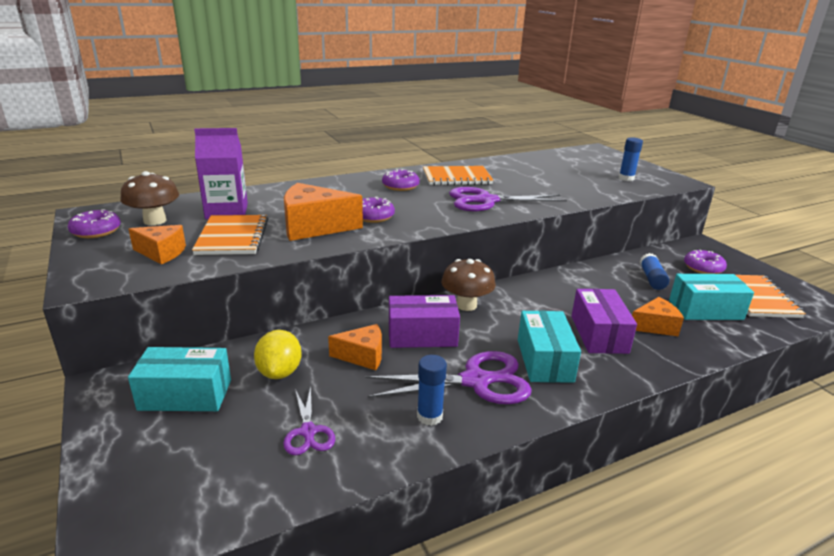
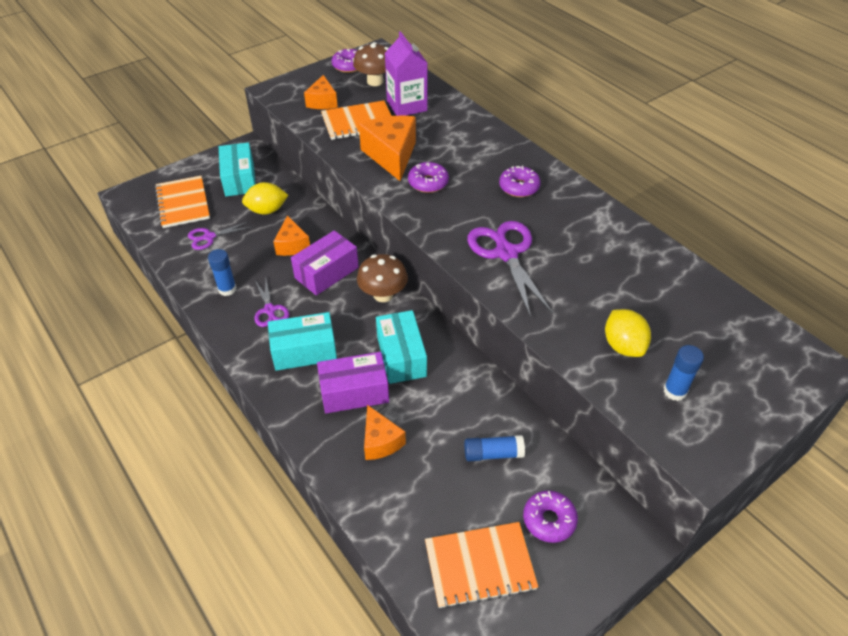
camera: 80 degrees right, 20 degrees up
(422, 335) = (326, 273): purple box -> purple box turned 60 degrees clockwise
(456, 177) = (572, 224): orange notebook -> orange notebook (183, 203)
(476, 381) = (270, 310): purple scissors -> purple scissors, size x0.55
(588, 183) = (623, 346): none -> yellow lemon
(705, 310) = (430, 498): turquoise box -> turquoise box (401, 356)

